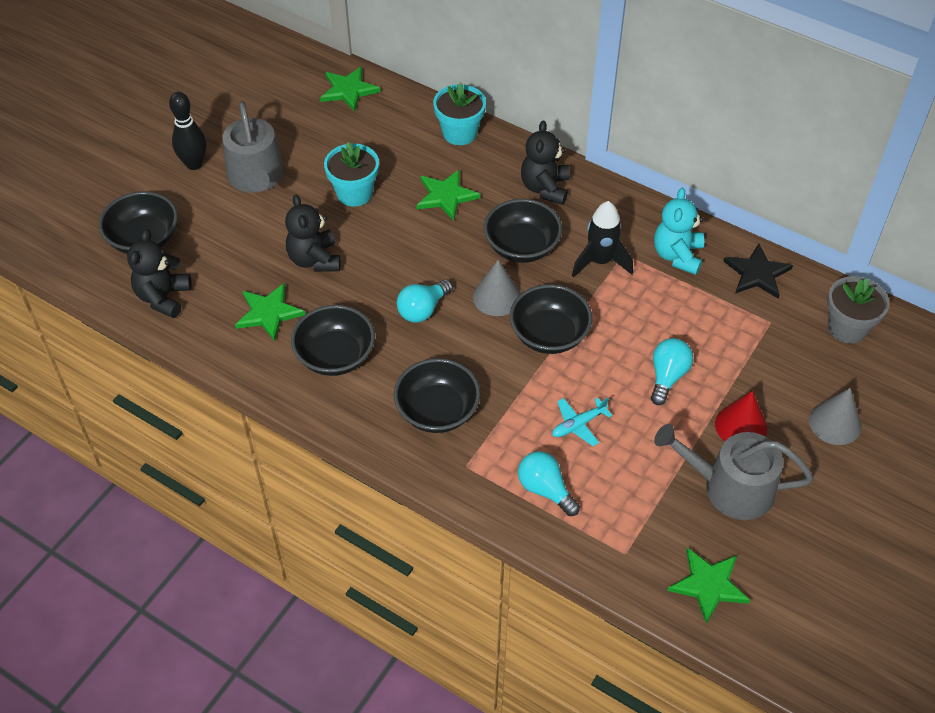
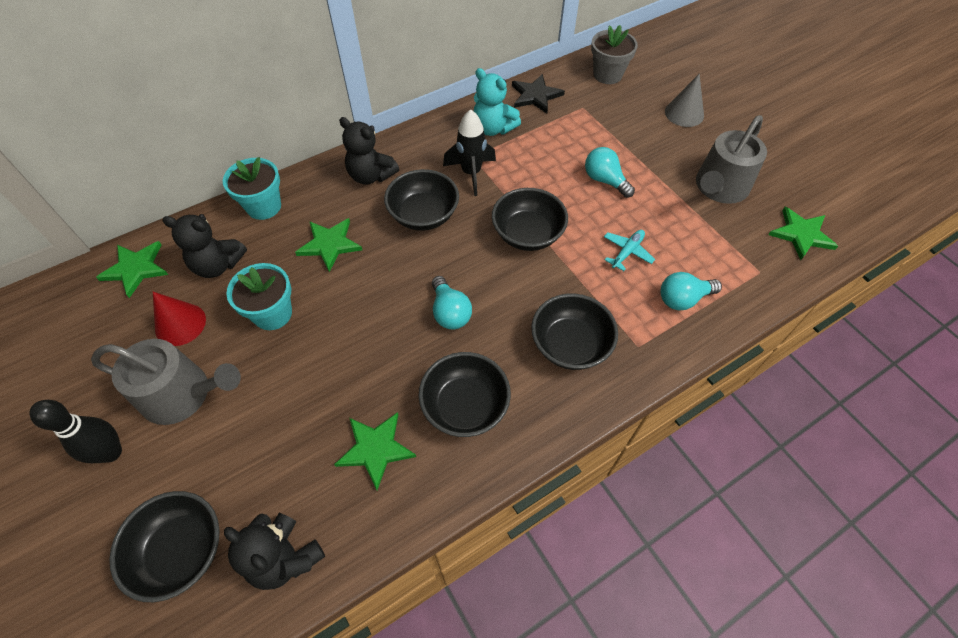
camera: 65 degrees left, 5 degrees up
(314, 259) = (333, 379): black teddy bear -> black teddy bear (218, 265)
(496, 297) = (467, 253): grey cone -> none
(578, 425) = (627, 252): turquoise plane -> turquoise plane turned 135 degrees counterclockwise
(741, 426) = (667, 160): red cone -> red cone (180, 324)

